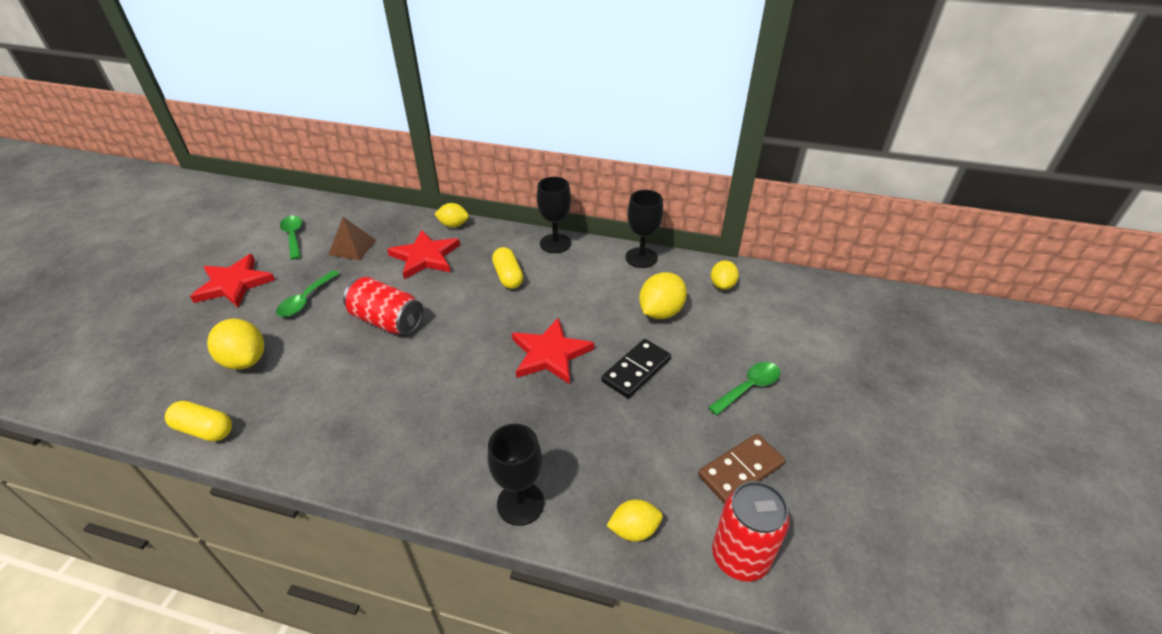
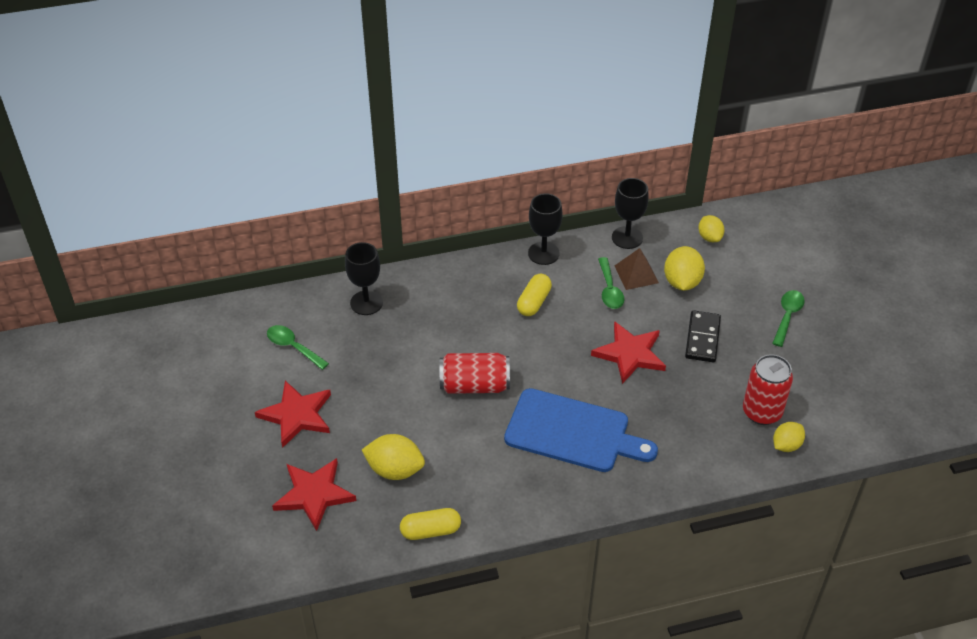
camera: 30 degrees left, 5 degrees up
(305, 300) = (382, 399): green spoon -> green spoon (609, 290)
(352, 247) = (364, 333): brown pyramid -> brown pyramid (636, 274)
(424, 401) = (572, 432): none -> blue cutting board
(425, 257) = (442, 314): red star -> red star (314, 494)
(453, 225) = (434, 272): yellow lemon -> none
(508, 276) = (534, 302): yellow capsule -> yellow capsule turned 75 degrees clockwise
(520, 503) = (705, 465): black goblet -> black goblet (366, 303)
(740, 557) = (857, 430): red can -> red can (762, 412)
(741, 470) = (822, 377): brown domino -> none

